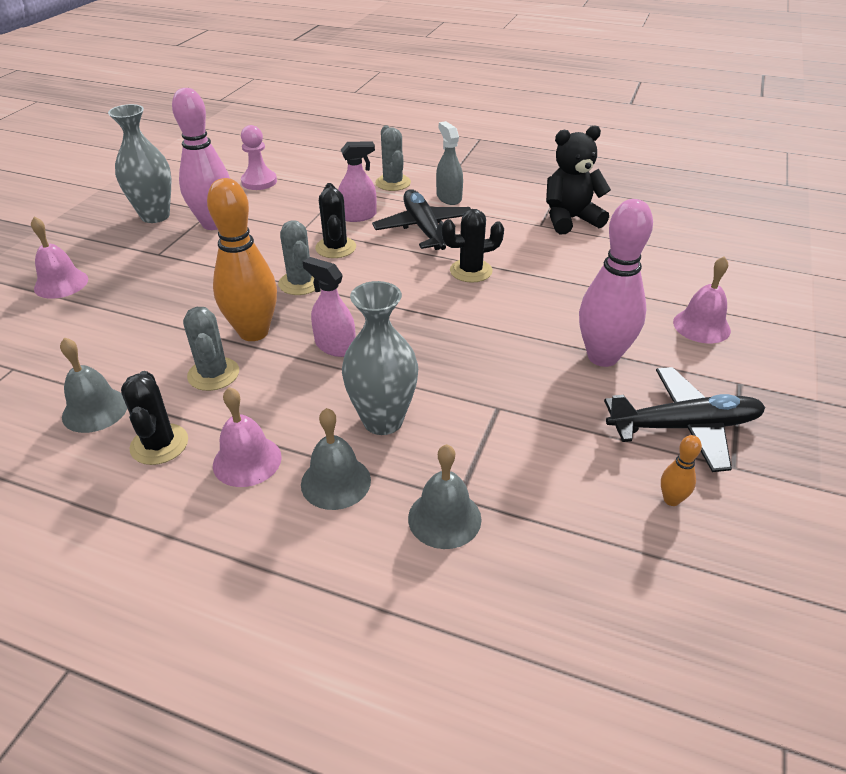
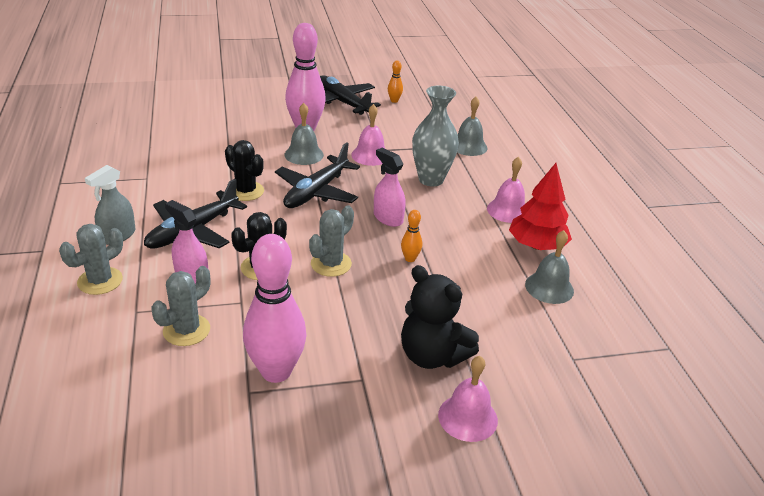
camera: 125 degrees left, 5 degrees down
(155, 216) = (294, 435): grey vase -> none
(159, 444) = (536, 245): black cactus -> red tree
(213, 374) = (466, 255): grey cactus -> grey cactus (186, 330)
(254, 332) = (410, 259): orange bowling pin -> orange bowling pin, size x0.43
(259, 182) = (149, 390): pink pawn -> none
(335, 346) = (388, 218): pink spray bottle -> pink spray bottle turned 135 degrees clockwise
(335, 482) = (485, 179): grey bell -> grey bell (304, 154)
(432, 315) = (317, 192): none -> black plane
(570, 219) = (128, 167): black teddy bear -> black teddy bear (432, 356)
(701, 326) = (246, 105): pink bell -> pink bell (370, 155)

